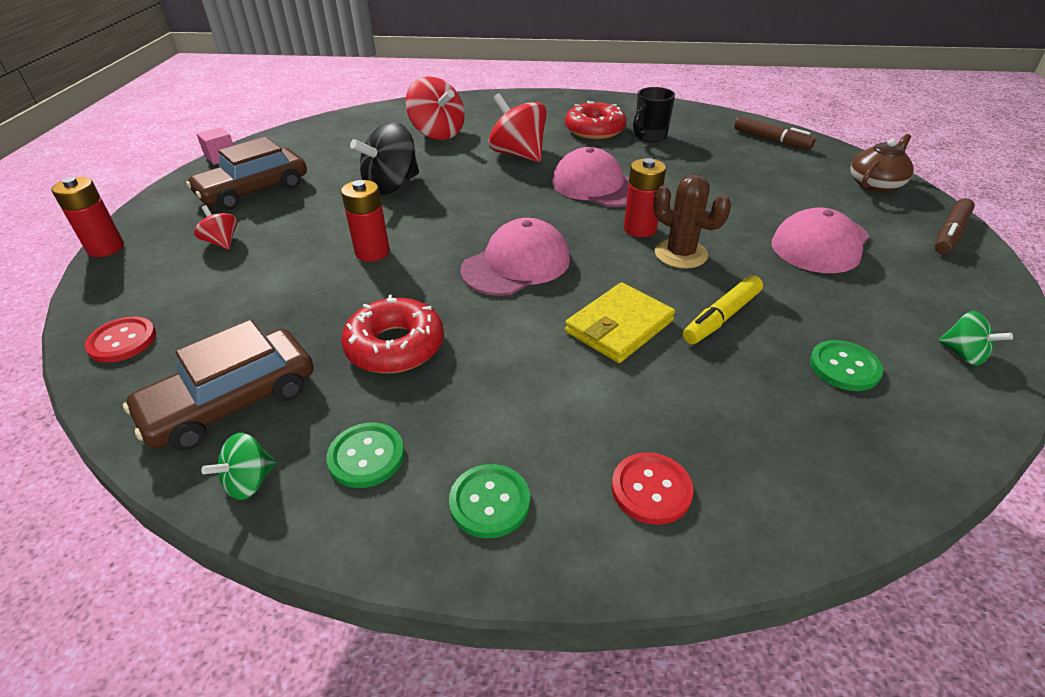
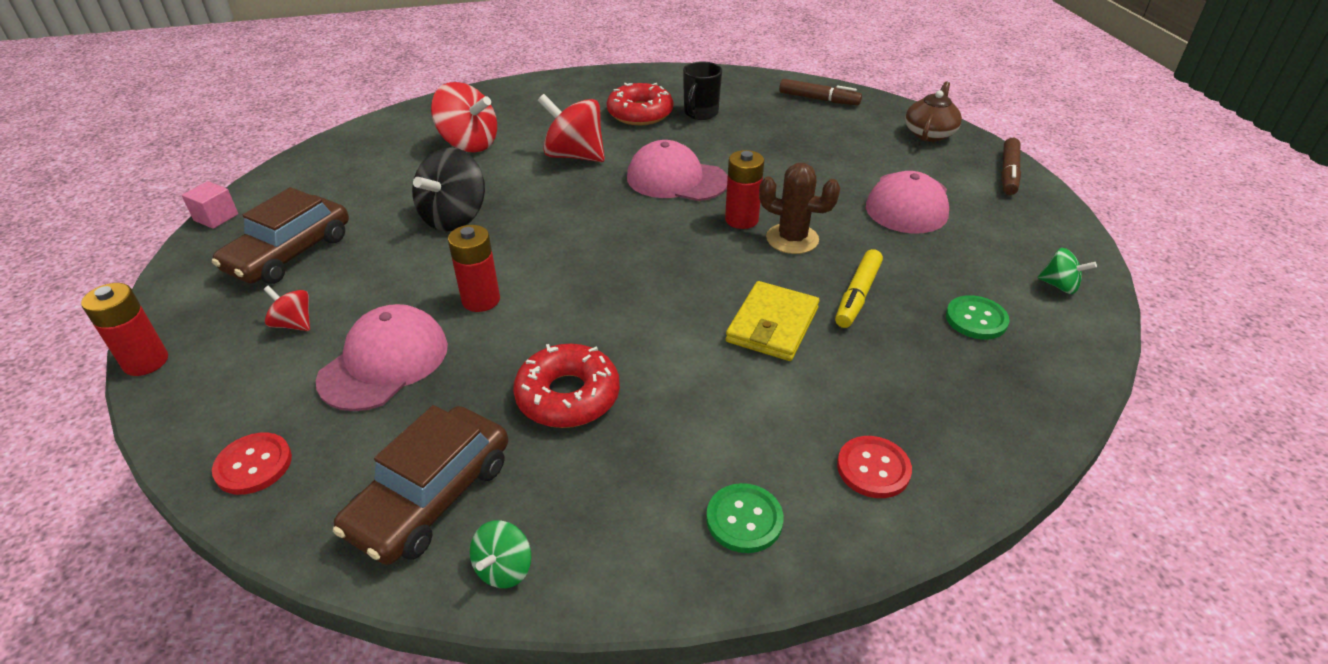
camera: 20 degrees left, 0 degrees up
(366, 456) = (606, 511): green button -> none
(516, 264) = (641, 282): pink cap -> pink cap (384, 362)

